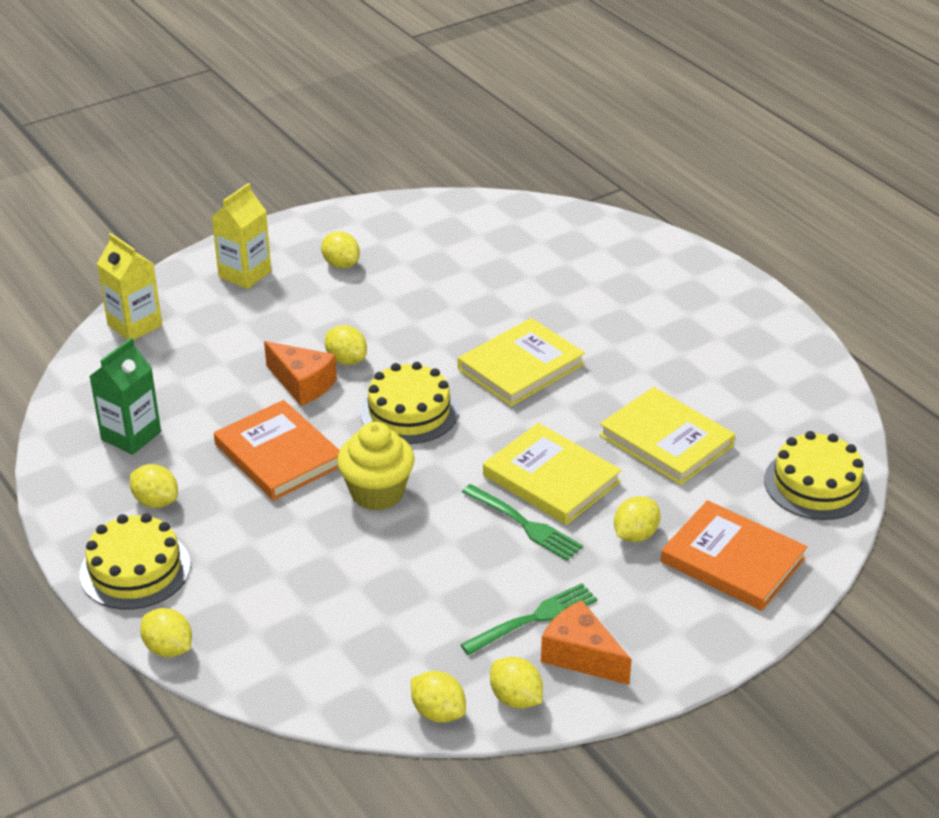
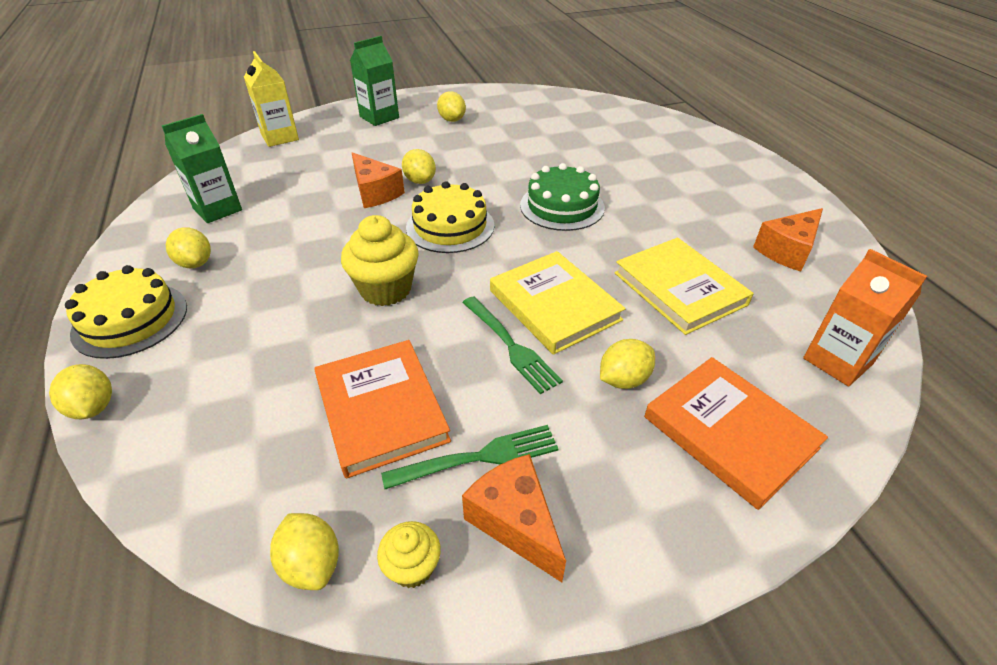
camera: 15 degrees right, 5 degrees up
(245, 274) = (379, 117): yellow carton -> green carton
(278, 455) = (321, 243): orange book -> orange book (381, 409)
(516, 698) = (412, 567): yellow lemon -> yellow cupcake
(521, 367) = (562, 206): yellow book -> green cake
(763, 381) = (787, 250): none -> orange cheese
(816, 484) = (837, 361): yellow cake -> orange carton

